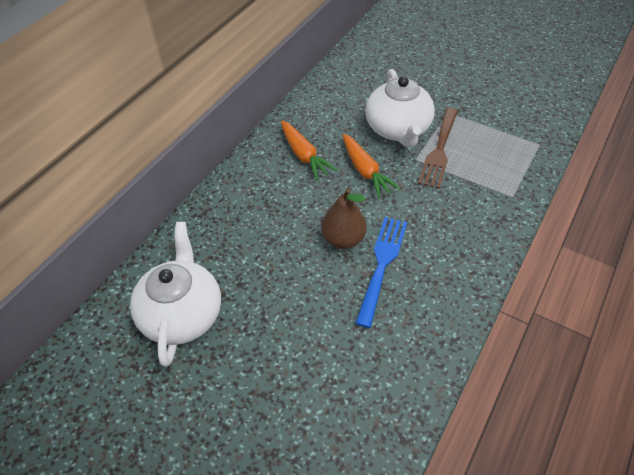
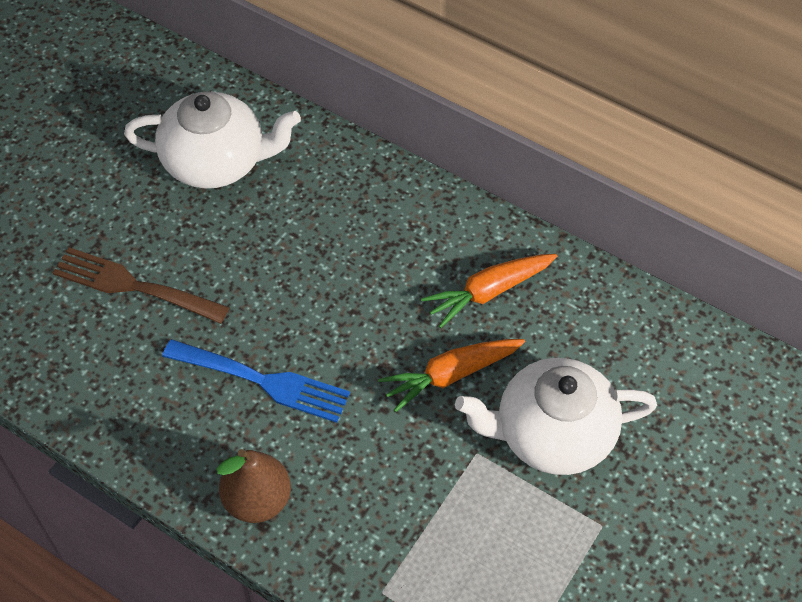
camera: 90 degrees right, 5 degrees up
(343, 239) = (314, 336): brown pear -> brown pear (257, 500)
(439, 150) = (498, 494): brown fork -> brown fork (134, 286)

